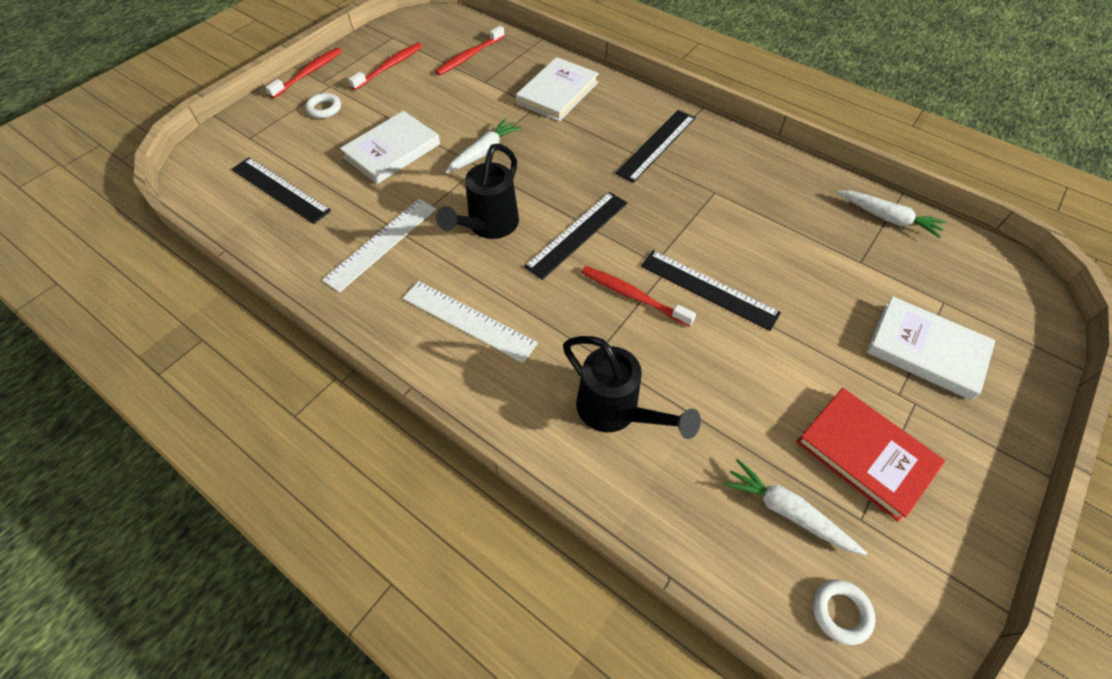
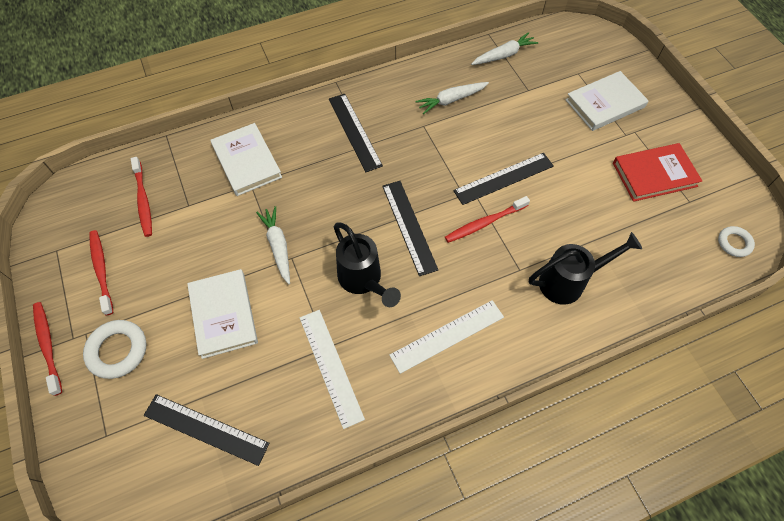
camera: 60 degrees left, 5 degrees up
(280, 190) = (206, 429): black ruler -> black ruler turned 45 degrees clockwise
(324, 109) = (117, 351): white ring -> white ring, size x1.61
(788, 512) = (672, 232): white carrot -> white carrot (451, 100)

